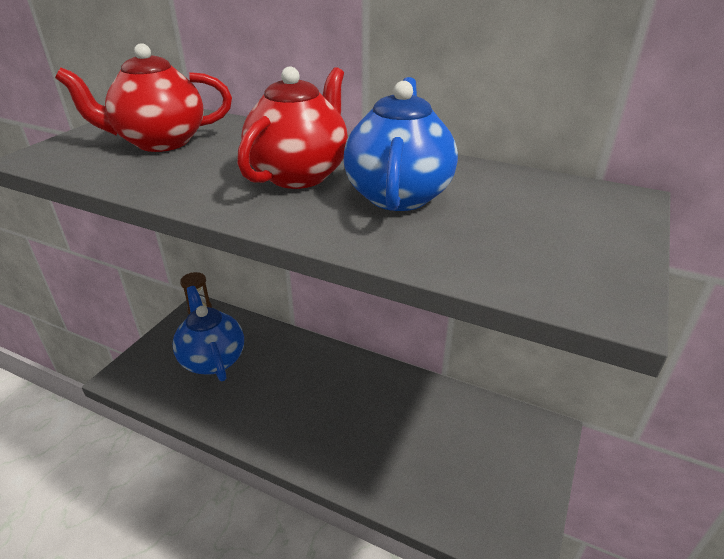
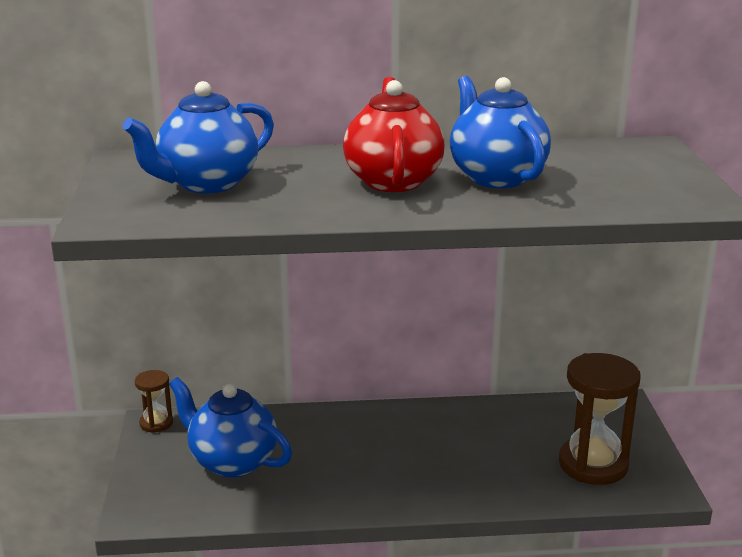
camera: 30 degrees left, 10 degrees down
(160, 142) = (207, 184): red teapot -> blue teapot
(471, 486) = (593, 464): none -> brown hourglass

